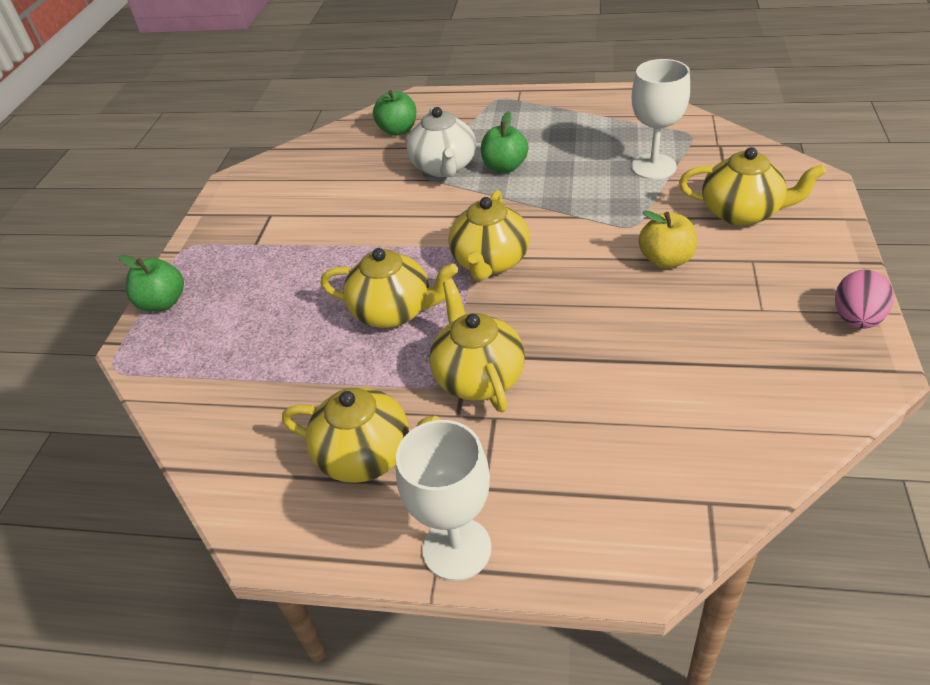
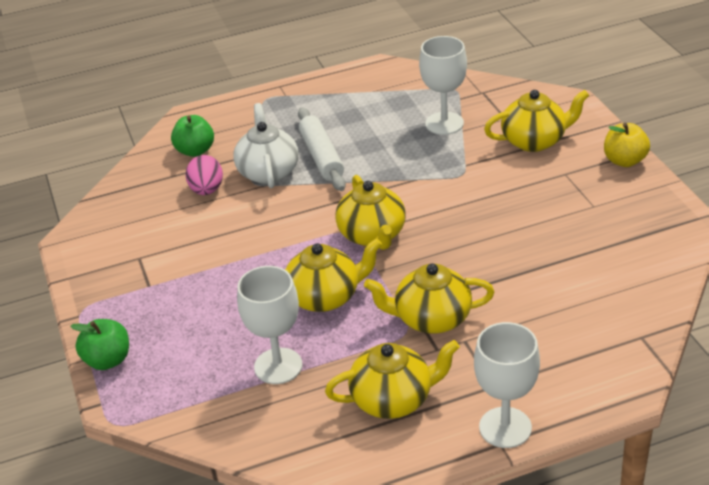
camera: 30 degrees left, 5 degrees down
(292, 368) = (278, 366): none -> white goblet
(444, 167) = (268, 171): white teapot -> white teapot turned 150 degrees counterclockwise
(478, 377) = (431, 318): yellow teapot -> yellow teapot turned 45 degrees counterclockwise
(504, 167) = (322, 156): green apple -> white rolling pin
(666, 260) = (504, 192): yellow apple -> yellow apple (624, 161)
(856, 319) = (657, 192): pink egg -> pink egg (207, 190)

